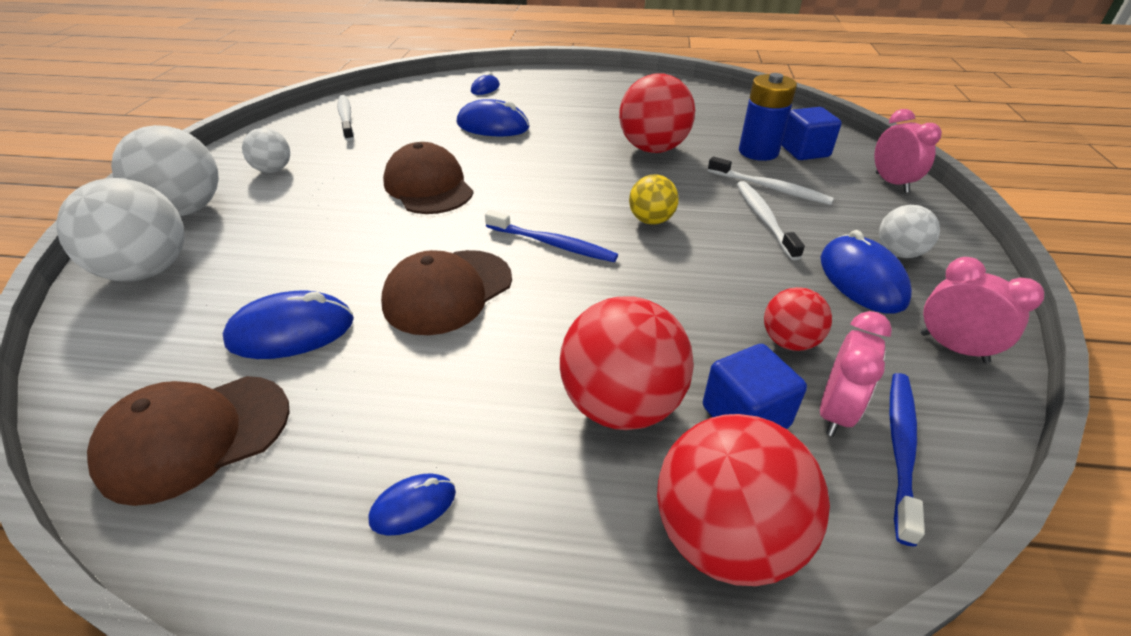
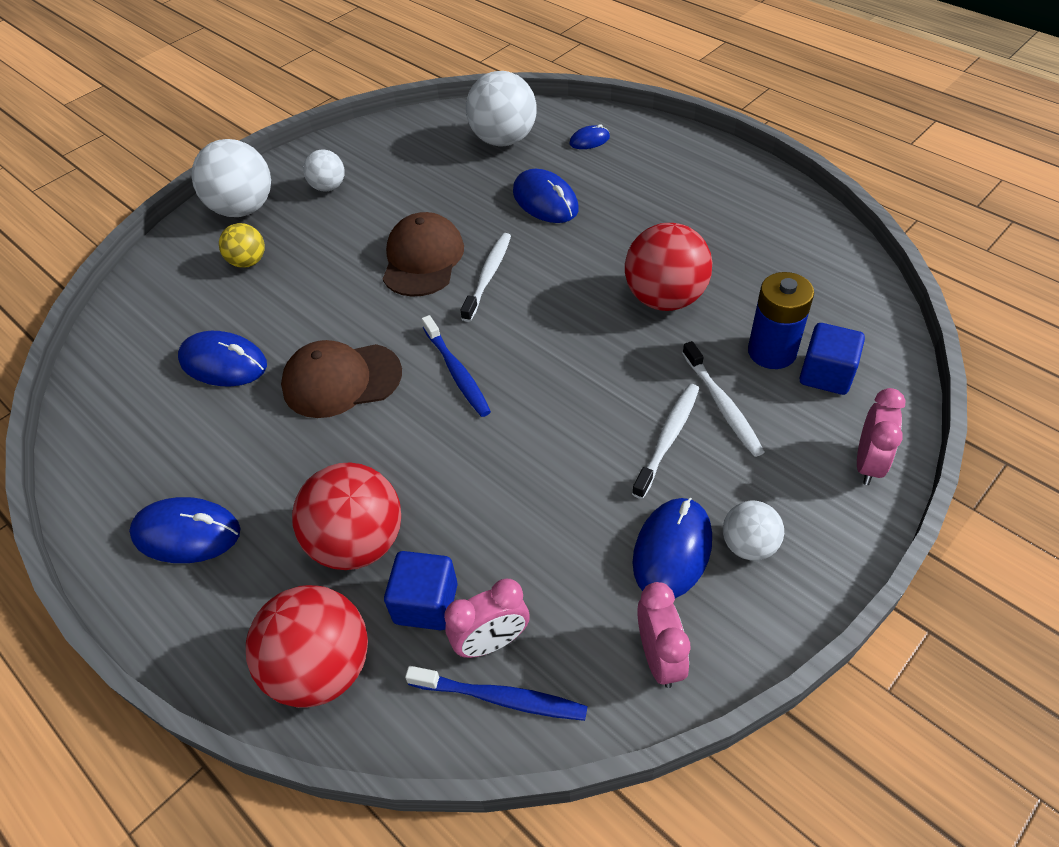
camera: 40 degrees right, 10 degrees up
(148, 270) = (184, 262): white ball -> white ball (504, 140)
(195, 436) = (124, 417): brown cap -> none
(346, 118) = (430, 140): white toothbrush -> white toothbrush (488, 276)
(413, 506) = (187, 533): blue mouse -> blue mouse, size x1.83
(651, 220) = (563, 387): yellow ball -> yellow ball (248, 262)
(789, 341) = (531, 568): red ball -> none
(901, 449) = (500, 698): blue toothbrush -> blue toothbrush turned 45 degrees clockwise

